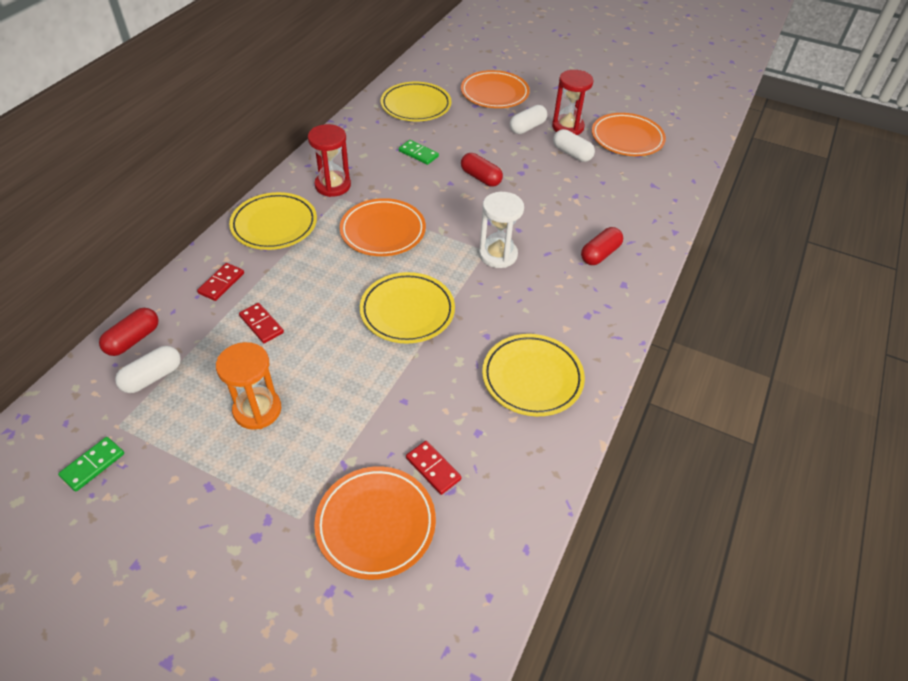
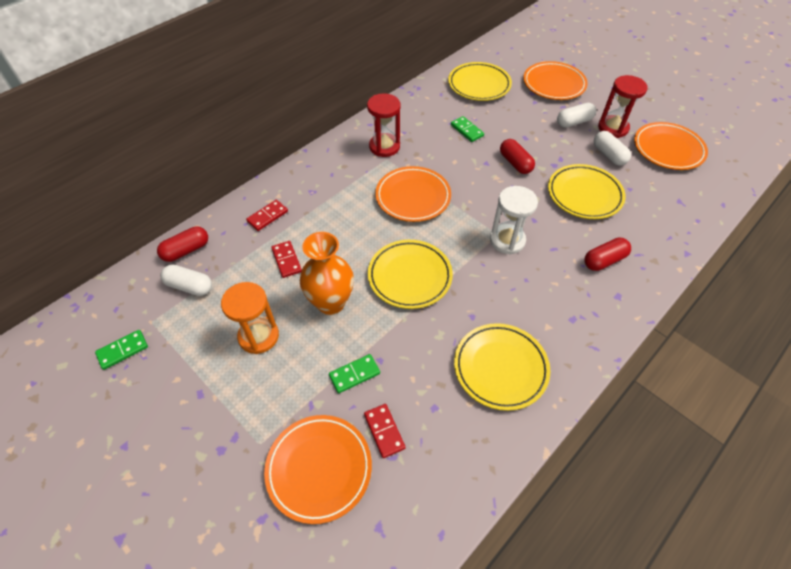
camera: 20 degrees right, 5 degrees up
(152, 377) = (189, 286): white capsule -> white capsule turned 45 degrees clockwise
(274, 225) = (325, 173): yellow plate -> yellow plate (584, 195)
(329, 356) = (331, 302): none -> orange vase
(381, 422) = (354, 374): none -> green domino

